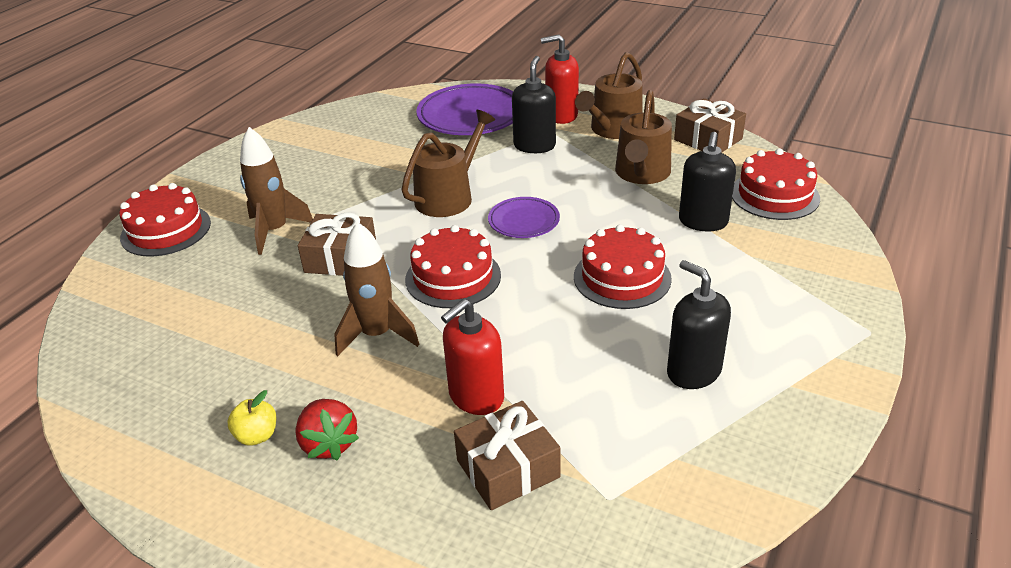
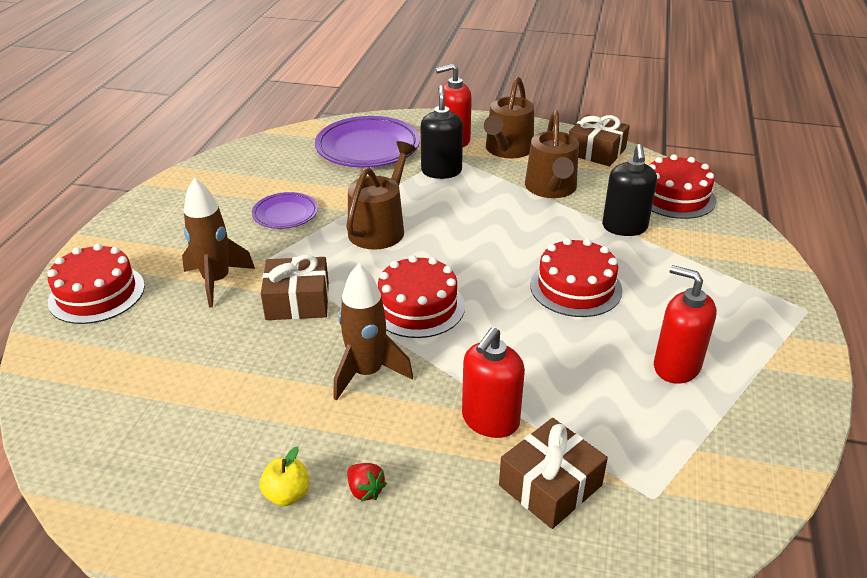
camera: 15 degrees left, 0 degrees up
(329, 444) = (365, 490): red strawberry -> red strawberry, size x0.61
(524, 221) = (462, 244): purple plate -> purple plate (285, 214)
(693, 371) = (676, 366): black soap dispenser -> red soap dispenser

